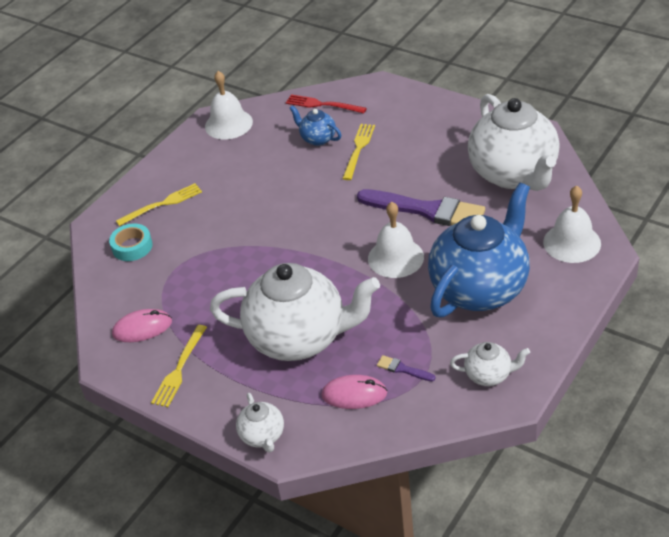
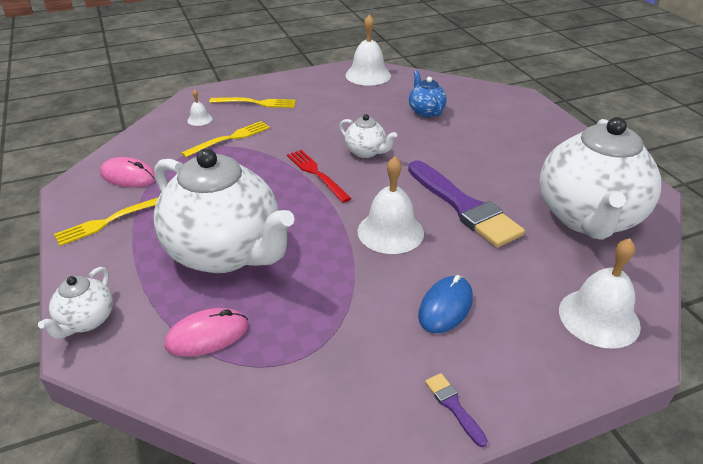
camera: 30 degrees right, 5 degrees down
(132, 246) = (199, 119): turquoise tape -> white bell
(322, 105) = (456, 91): red fork -> red fork (316, 174)
(354, 394) = (207, 335): pink mouse -> pink mouse turned 60 degrees counterclockwise
(358, 149) = (452, 133): yellow fork -> yellow fork (230, 138)
(403, 369) = (279, 340): purple brush -> purple brush (453, 406)
(480, 288) = (445, 307): blue teapot -> blue mouse
(489, 375) = (359, 408): white teapot -> white teapot (366, 152)

